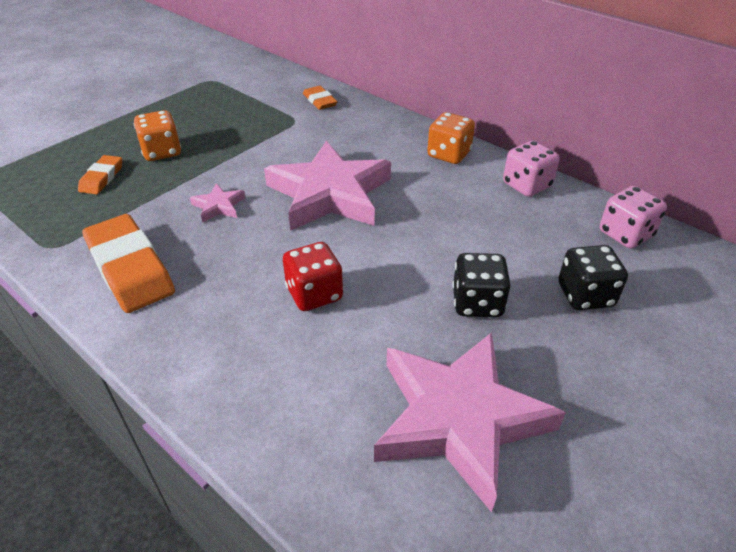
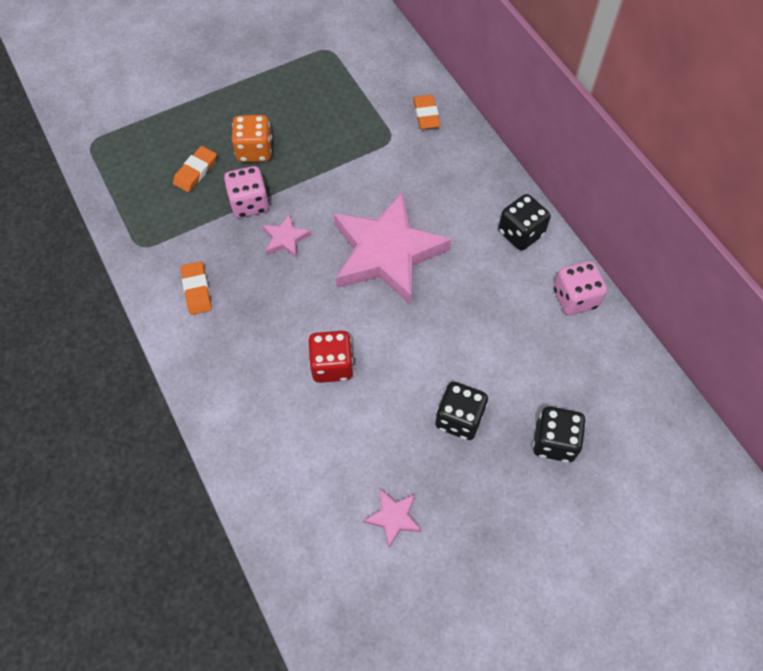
camera: 20 degrees right, 20 degrees up
(130, 268) = (197, 290): orange eraser -> orange eraser, size x0.53
(449, 154) = (520, 233): orange dice -> black dice
(459, 418) = (393, 517): pink star -> pink star, size x0.41
(625, 234) = (633, 388): pink dice -> pink dice (249, 203)

